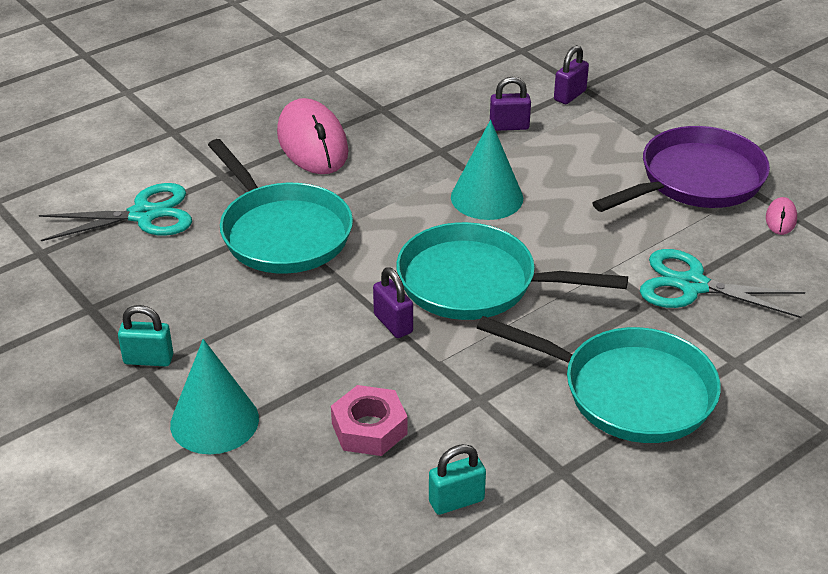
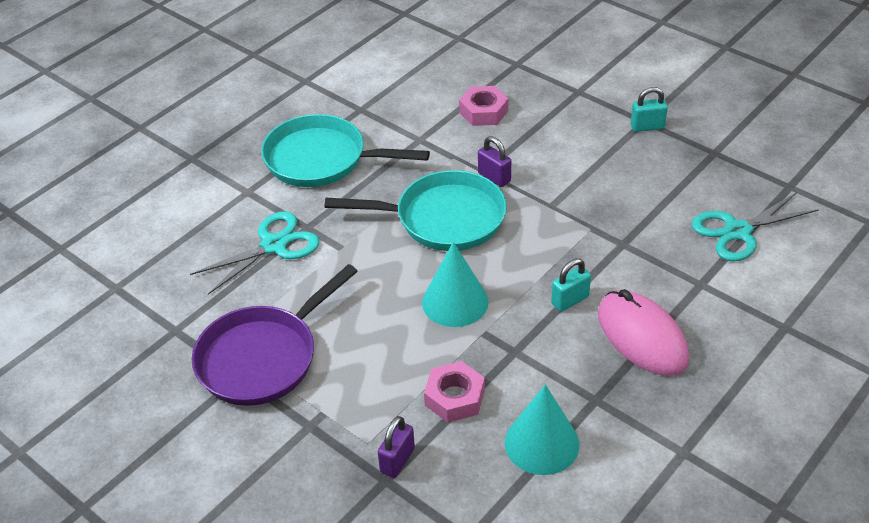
camera: 170 degrees right, 5 degrees up
(214, 421) = (580, 100): turquoise cone -> turquoise cone (541, 443)
(282, 232) = (614, 235): turquoise pan -> none
(456, 501) = (419, 85): turquoise padlock -> turquoise padlock (570, 300)
(509, 126) = (454, 397): purple padlock -> pink nut
(692, 285) = (273, 245): turquoise scissors -> turquoise scissors turned 45 degrees counterclockwise
(781, 219) = (189, 325): pink mouse -> none

